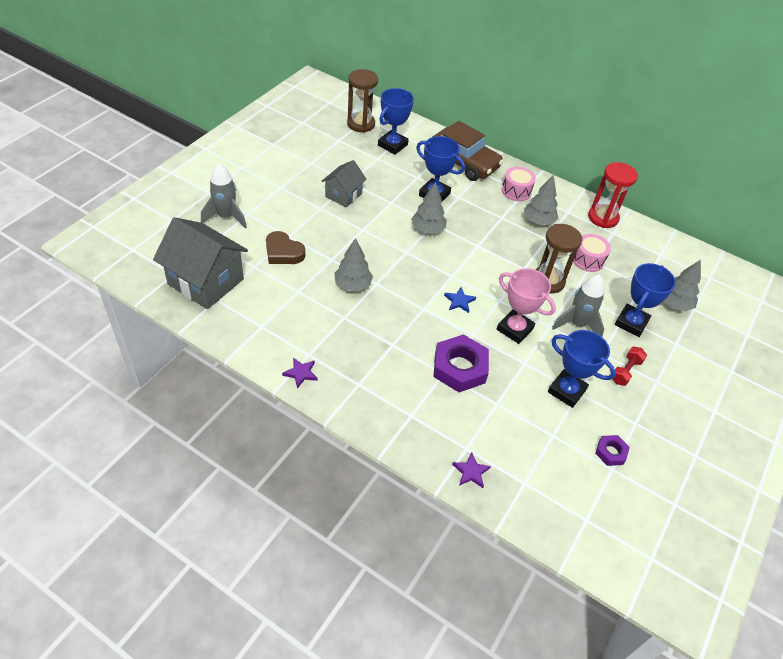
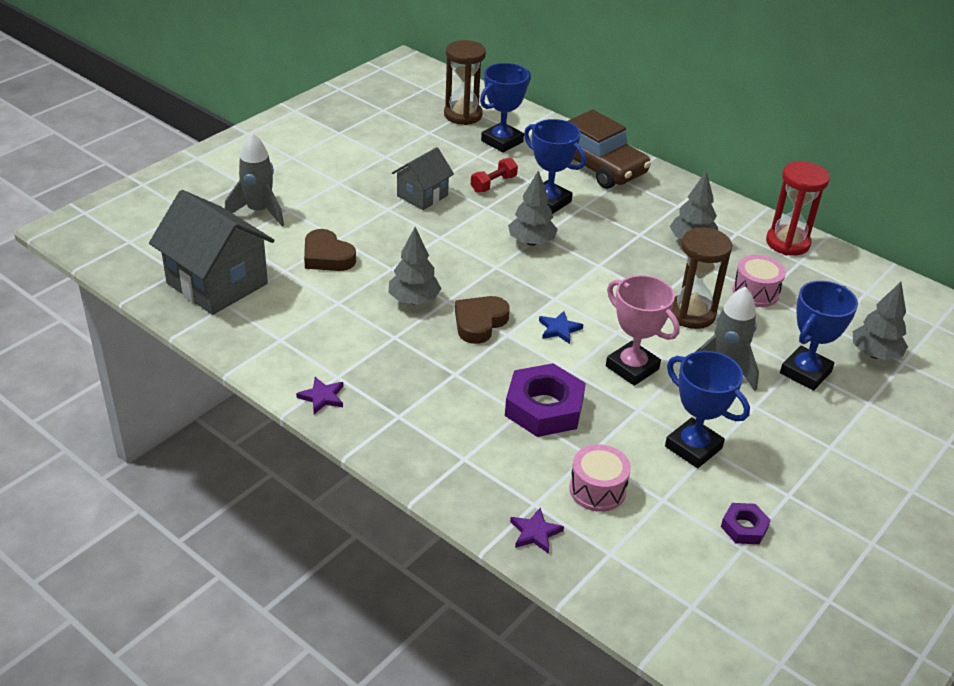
camera: 10 degrees right, 10 degrees down
(402, 300) = (479, 323): none -> brown heart
(516, 191) = (666, 204): pink drum -> pink drum (597, 490)
(625, 371) = (785, 430): red dumbbell -> red dumbbell (493, 184)

